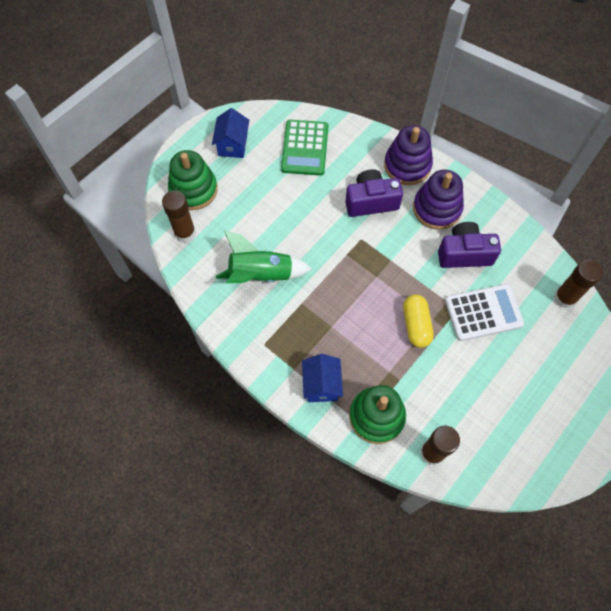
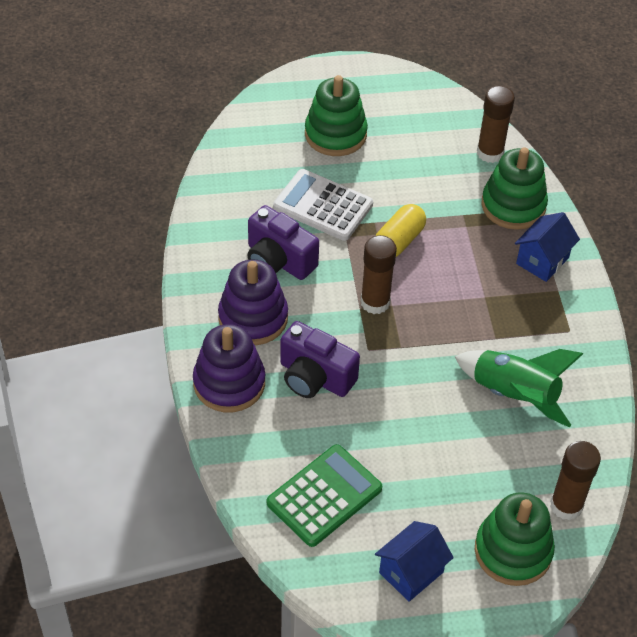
camera: 140 degrees left, 15 degrees down
(538, 377) = (335, 134): none -> green stacking toy
(565, 298) = (233, 164): brown glue stick -> brown glue stick (375, 302)

